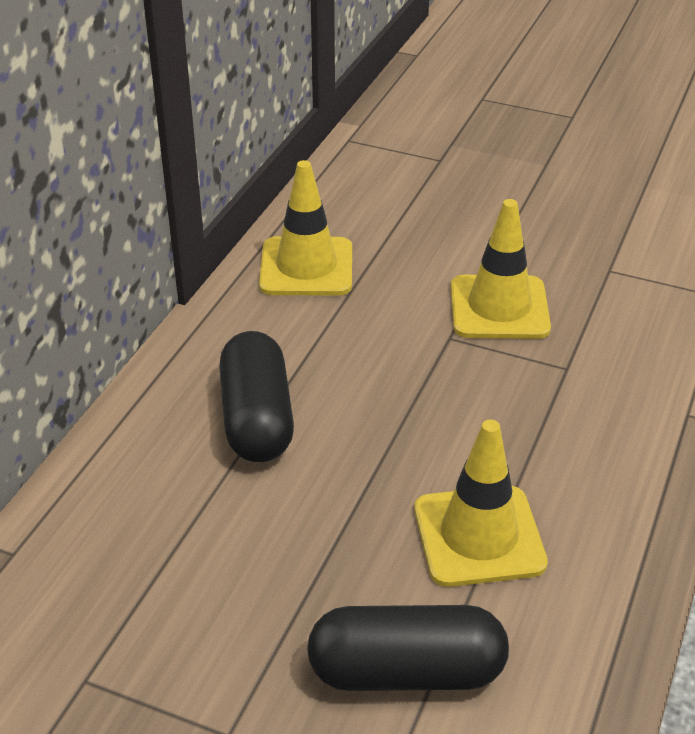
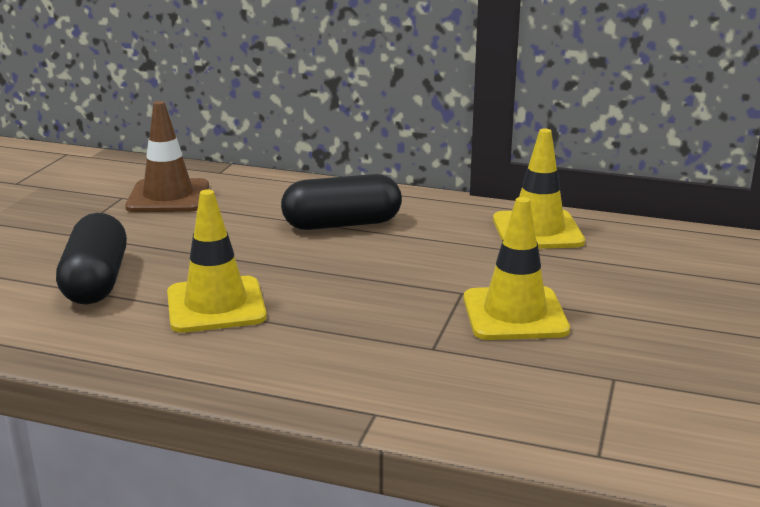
camera: 85 degrees right, 15 degrees down
(105, 613) = (168, 197): none -> brown traffic cone

